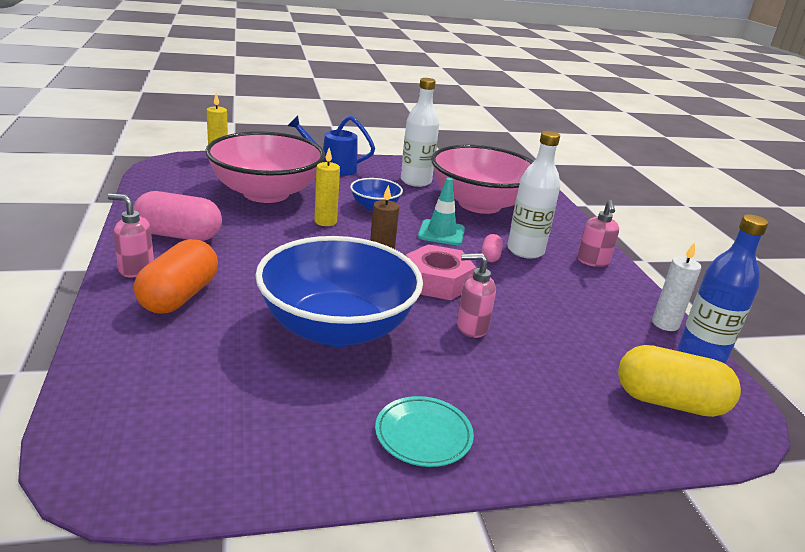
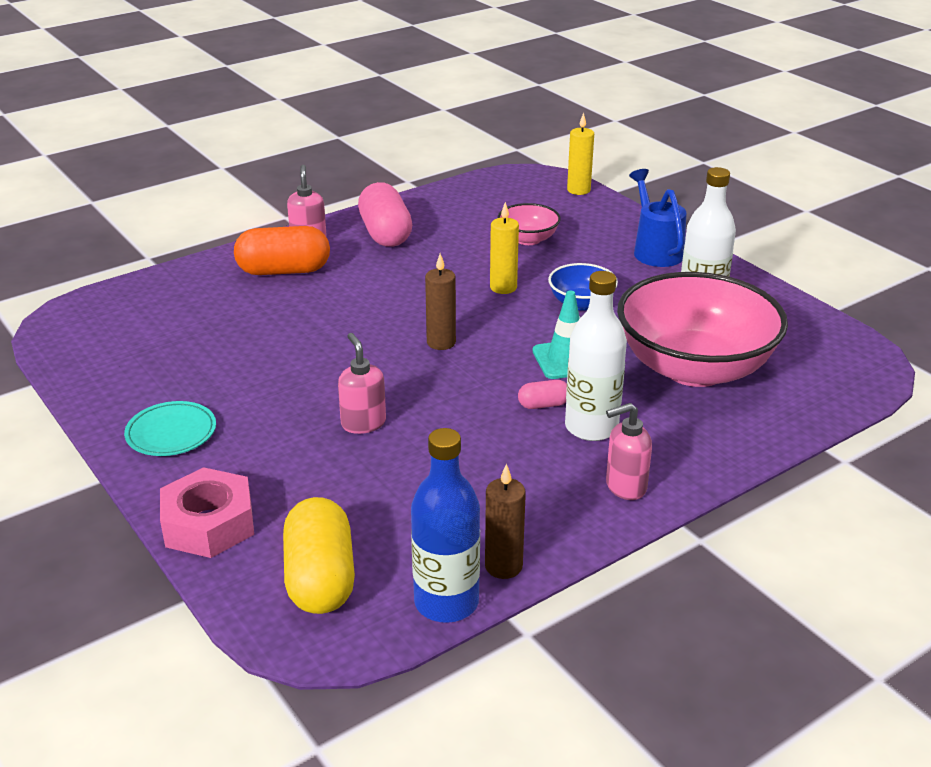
camera: 70 degrees right, 5 degrees up
(266, 193) = (528, 239): pink bowl -> pink bowl, size x0.46
(337, 328) = (298, 352): blue bowl -> none
(437, 281) = (441, 383): pink nut -> pink nut (209, 524)
(665, 324) = (503, 566): white candle -> brown candle

